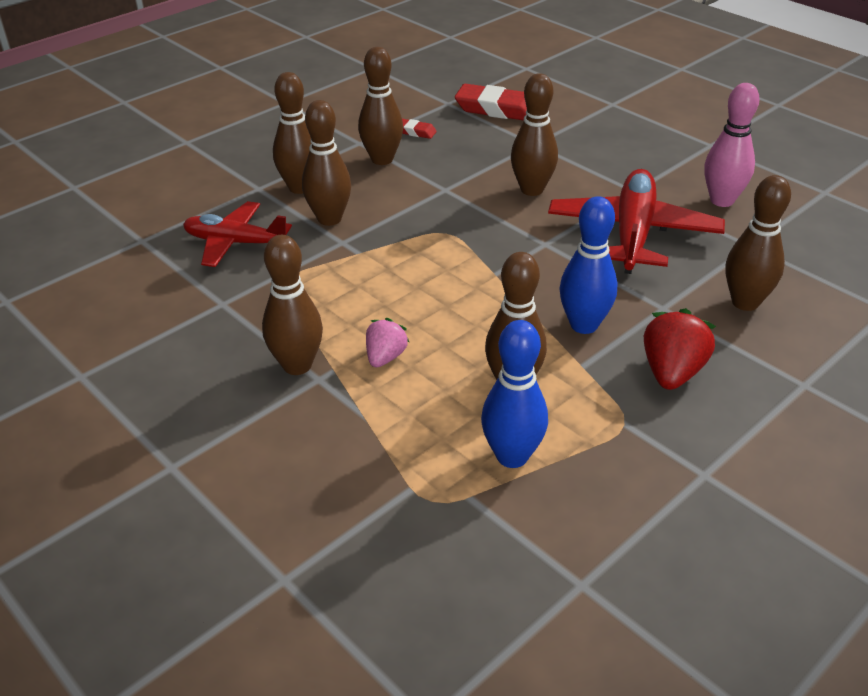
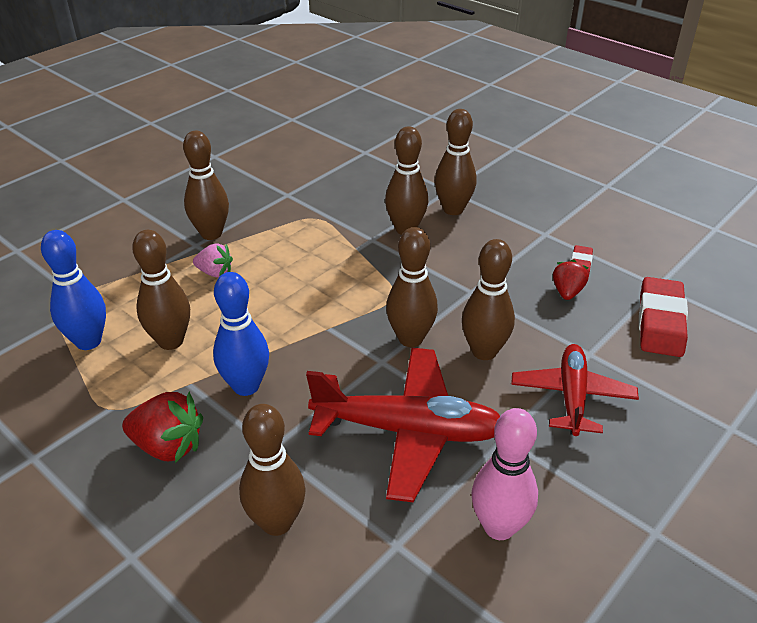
camera: 85 degrees right, 0 degrees up
(235, 243) = (364, 190): red plane -> red plane (572, 396)
(382, 159) = (516, 249): brown bowling pin -> brown bowling pin (410, 339)
(452, 142) = (567, 292): none -> red strawberry

